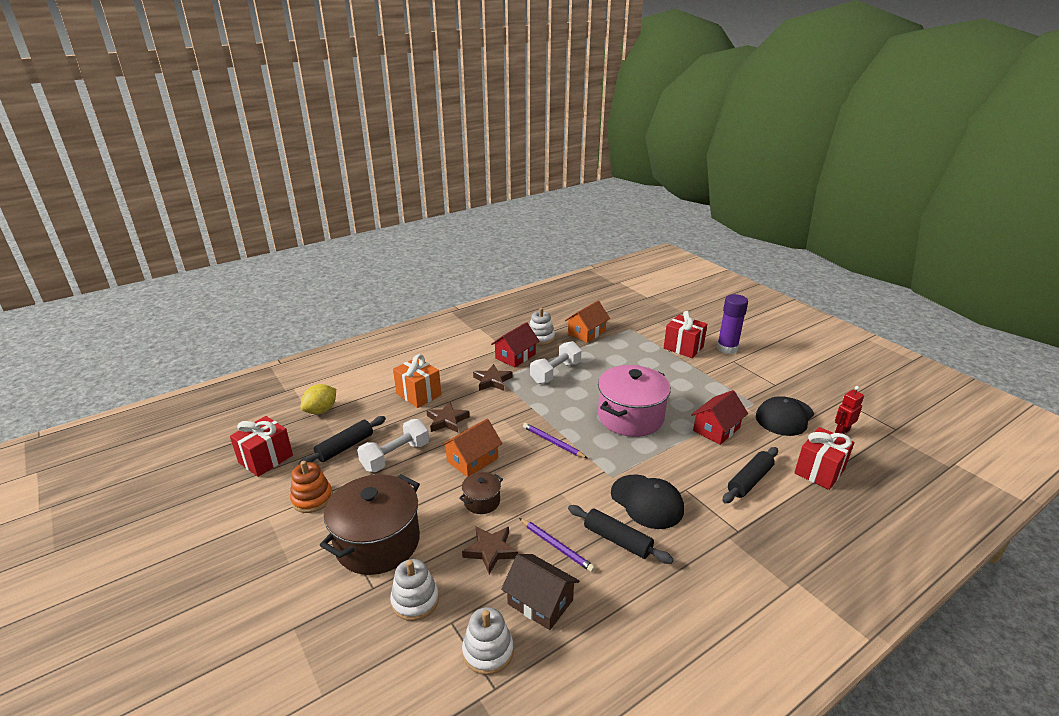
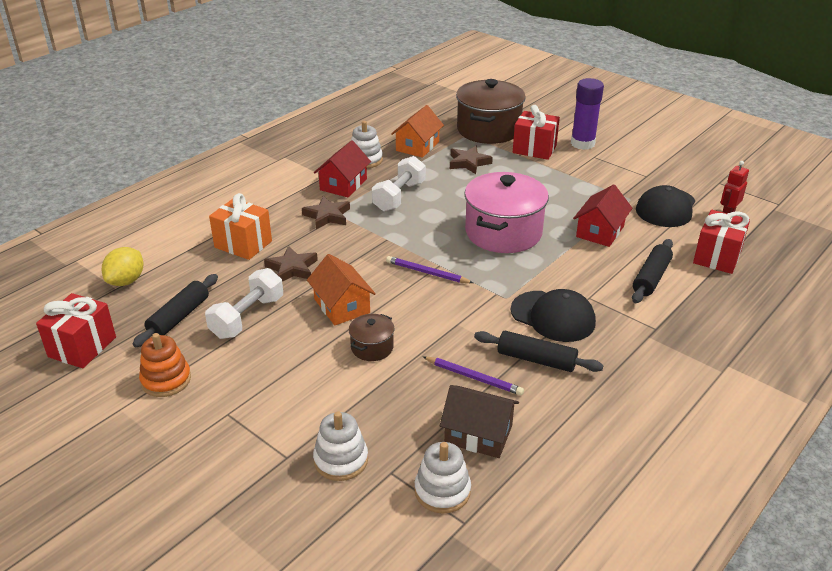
camera: 15 degrees left, 5 degrees up
(377, 542) = (269, 411): brown pot -> brown pot (488, 130)
(472, 460) = (342, 306): orange house -> orange house turned 60 degrees counterclockwise
(491, 550) = (404, 395): brown star -> brown star (468, 163)

